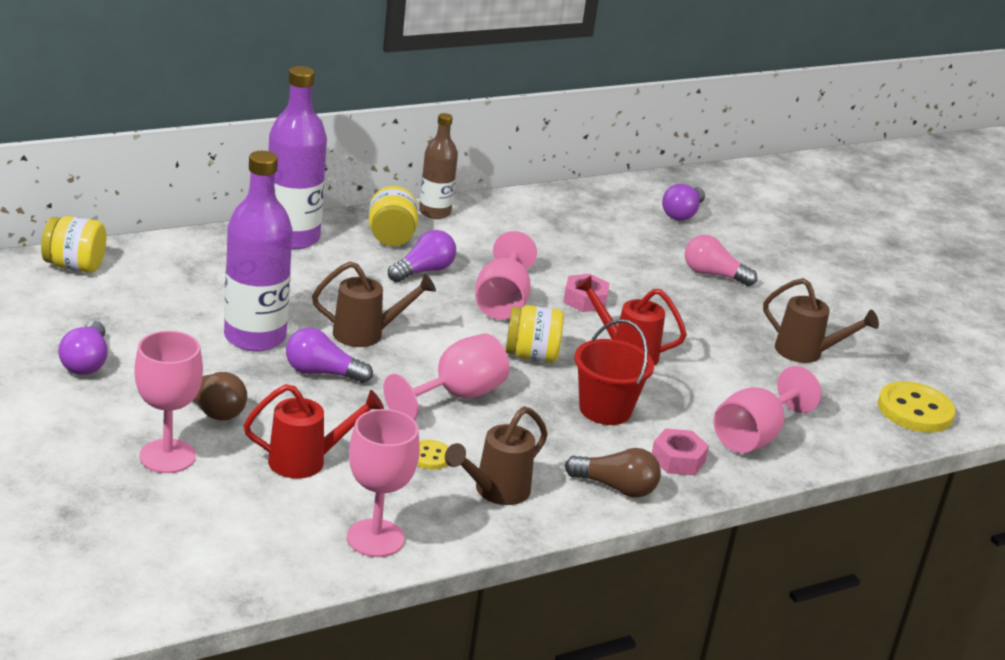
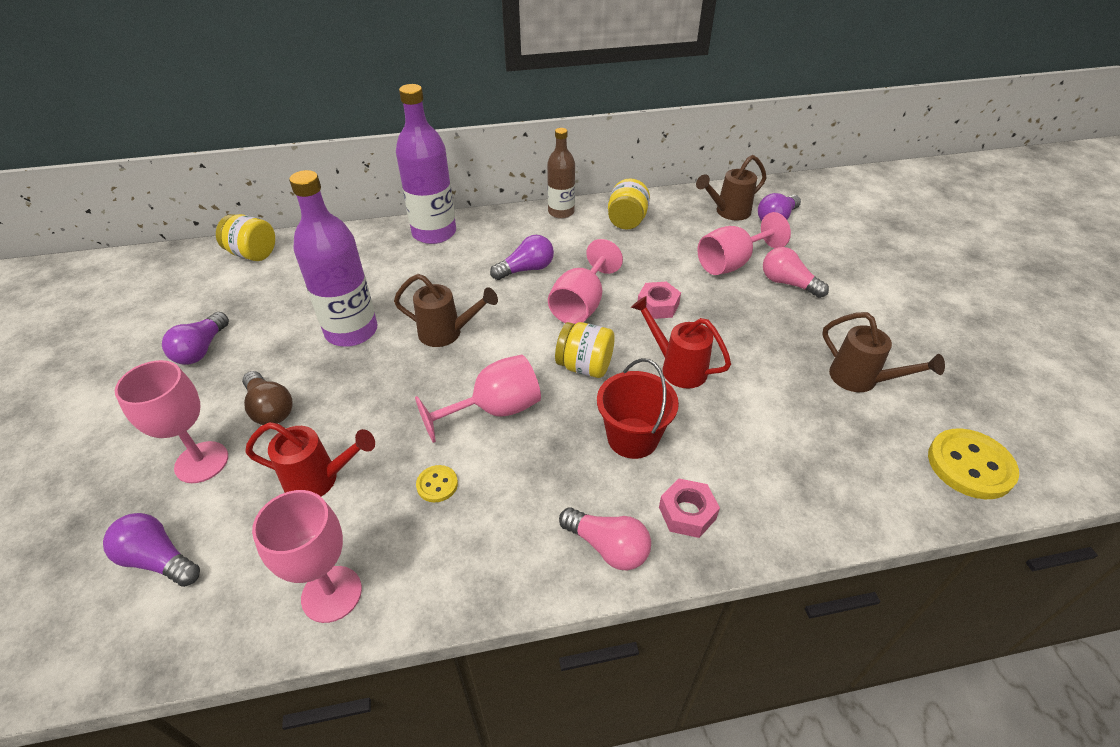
camera: 20 degrees right, 15 degrees up
(322, 373) = (387, 374): purple light bulb -> purple light bulb (158, 559)
(391, 237) = (514, 235): yellow jar -> yellow jar (627, 221)
(495, 492) = (480, 539): brown watering can -> brown watering can (728, 212)
(616, 487) = (608, 547): brown light bulb -> pink light bulb
(754, 436) = (779, 487): pink goblet -> pink goblet (731, 263)

